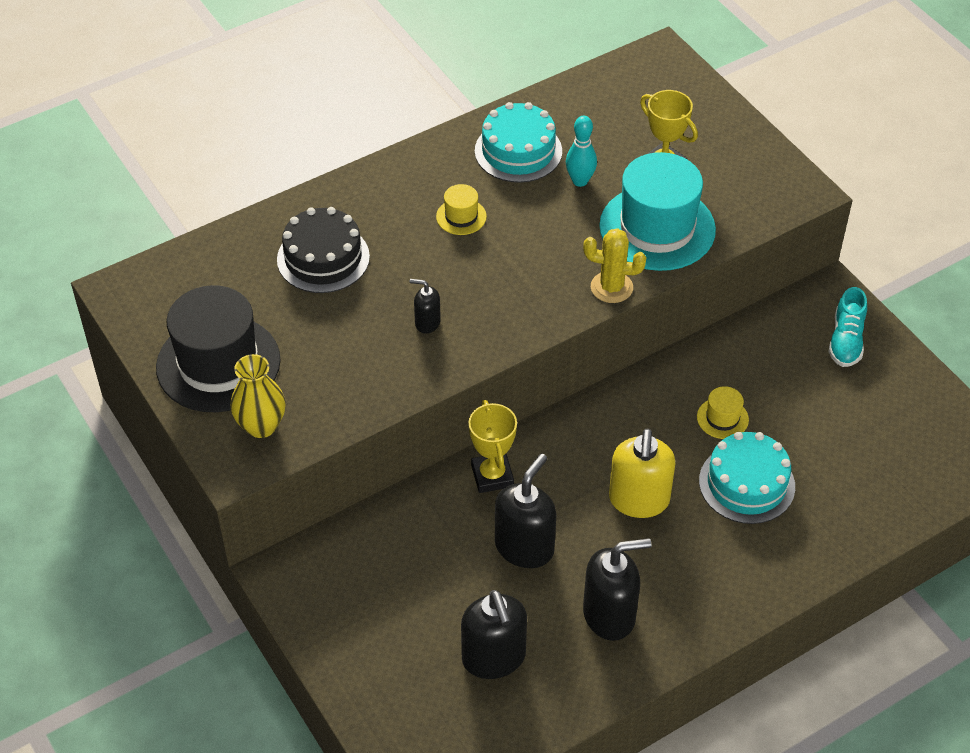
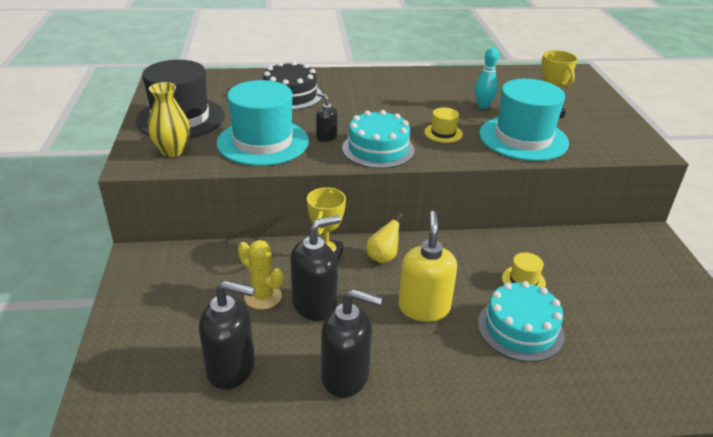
camera: 25 degrees right, 15 degrees down
(357, 364) = (263, 142): none -> turquoise hat
(461, 216) = (391, 101): yellow hat -> yellow hat (443, 133)
(494, 658) = (231, 368): black soap dispenser -> black soap dispenser turned 90 degrees counterclockwise
(518, 151) = (452, 85): turquoise cake -> turquoise cake (378, 149)
(557, 451) = (383, 257): none -> yellow pear
(611, 287) = (468, 156): yellow cactus -> yellow cactus (263, 296)
(639, 500) = (424, 308): yellow soap dispenser -> yellow soap dispenser turned 150 degrees clockwise
(846, 341) = (652, 267): turquoise shoe -> none

